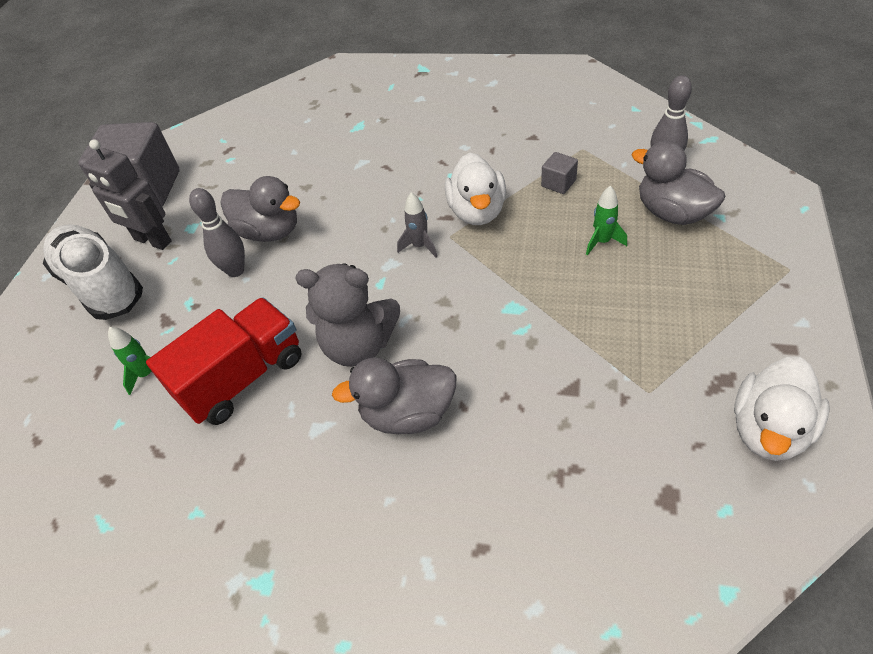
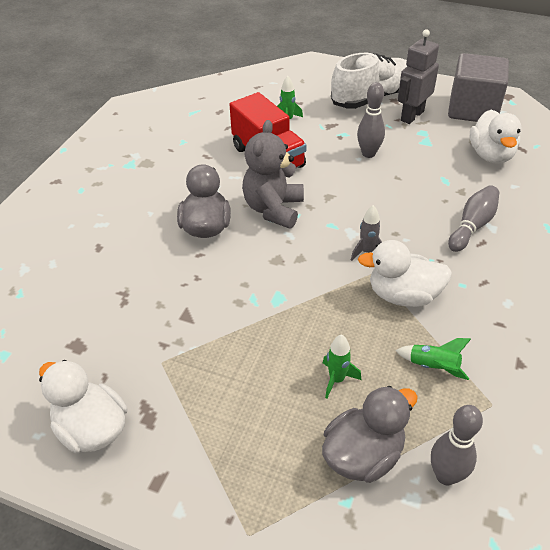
camera: 95 degrees right, 5 degrees down
(240, 170) = (491, 155): none -> white duck
(269, 231) = (407, 170): grey duck -> none
(363, 174) = (472, 226): none -> grey bowling pin
(558, 183) = (433, 367): grey cube -> green rocket

